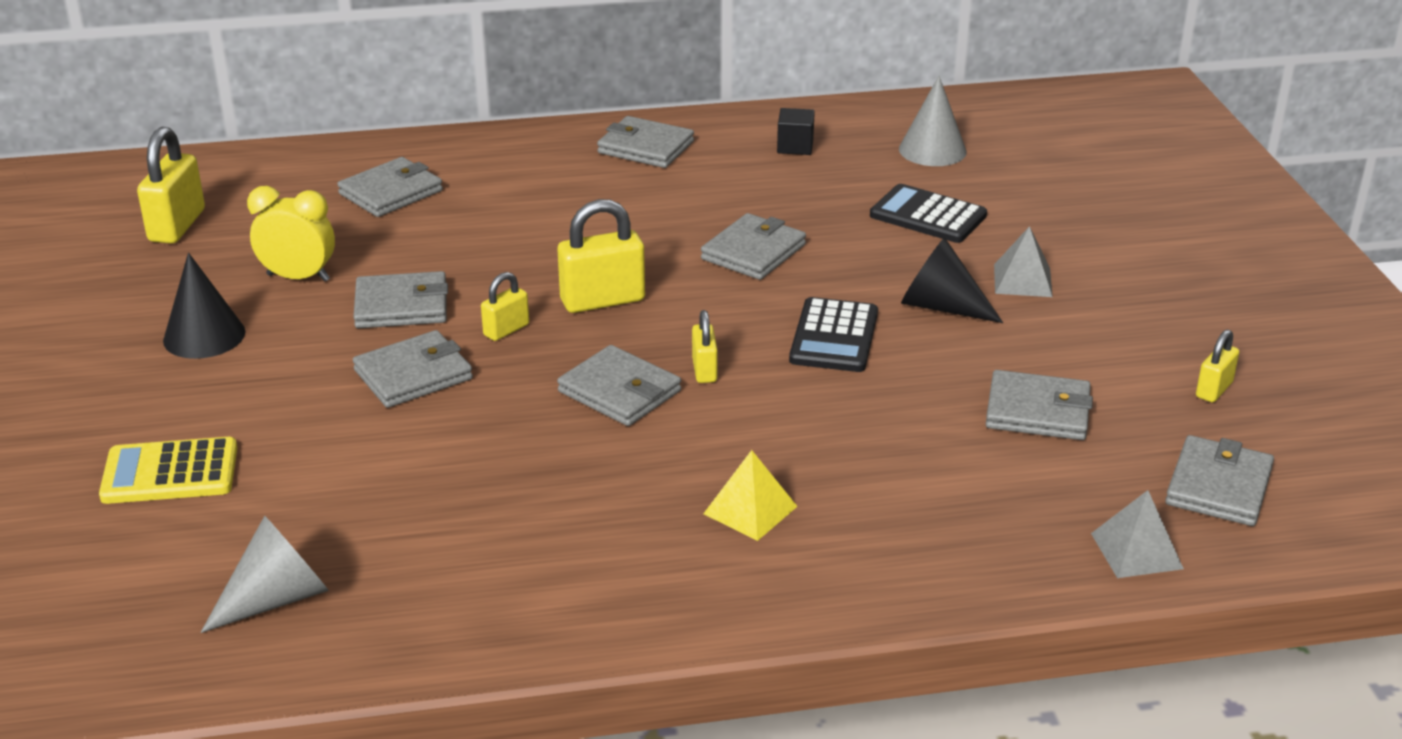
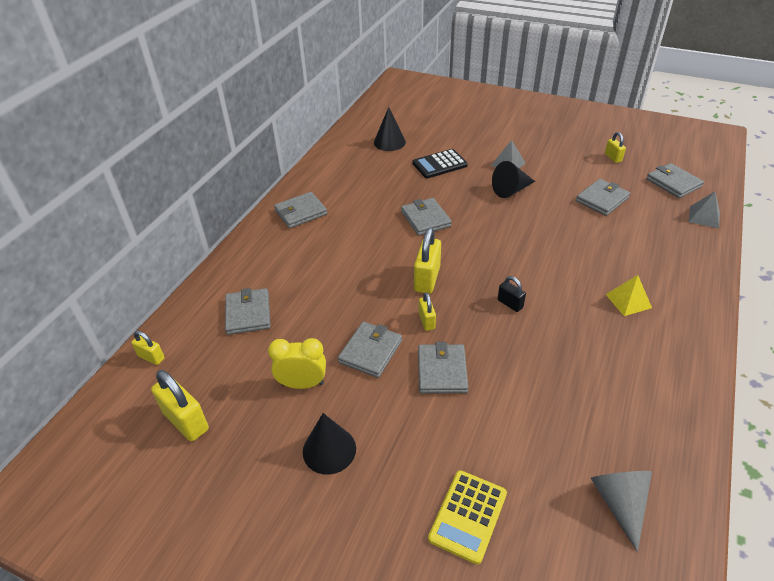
camera: 55 degrees left, 10 degrees up
(298, 277) = (302, 384): yellow clock -> yellow clock turned 45 degrees clockwise
(619, 391) = (510, 304): grey wallet -> black padlock
(704, 370) = (511, 271): yellow padlock -> yellow padlock (151, 357)
(795, 146) = (348, 172): black cube -> none
(834, 337) = (512, 225): black calculator -> none
(932, 150) = (389, 142): grey cone -> black cone

